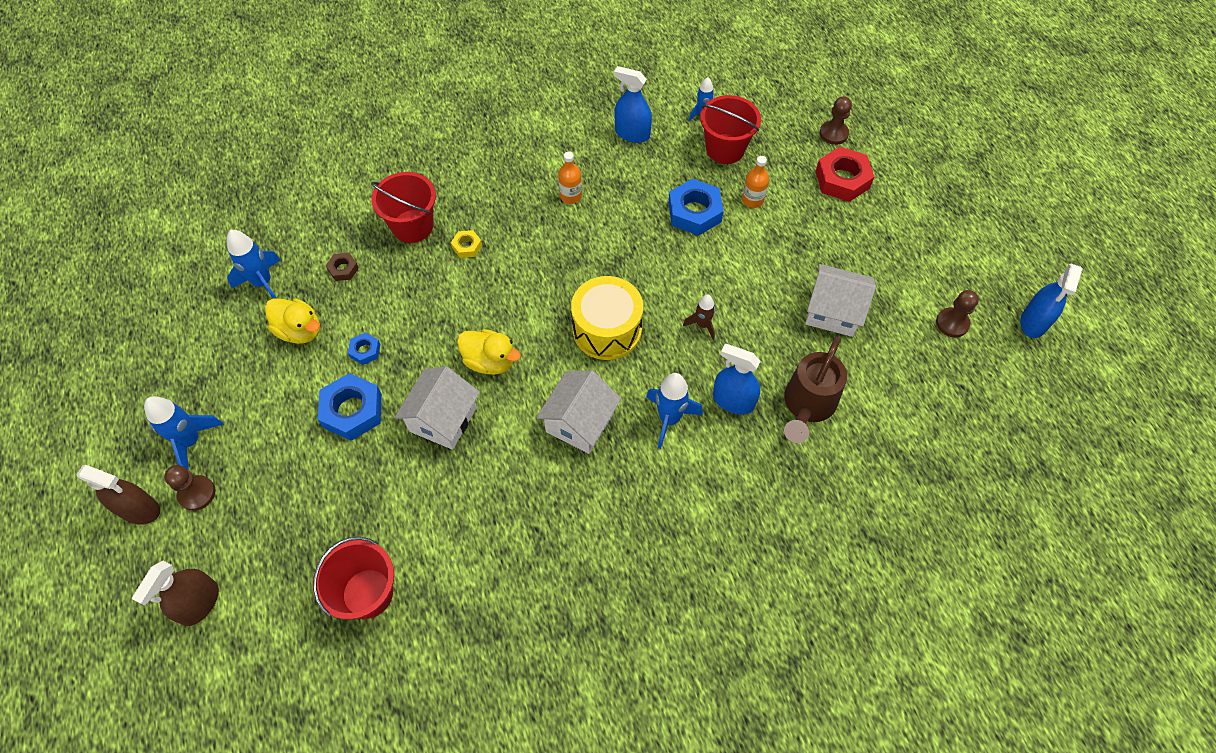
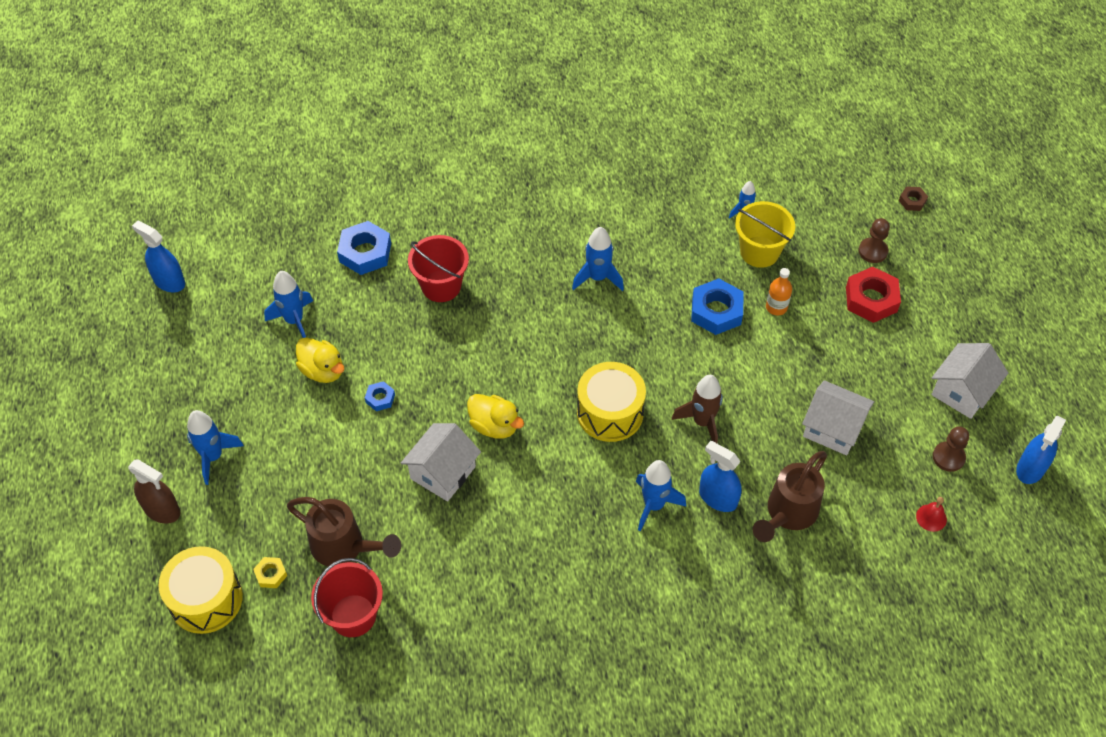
camera: 10 degrees right, 5 degrees down
(197, 493) = (213, 504): brown pawn -> none
(200, 603) = (206, 599): brown spray bottle -> yellow drum
(343, 269) = (370, 318): brown nut -> brown nut (912, 201)
(347, 517) = (344, 547): none -> brown watering can
(352, 411) = (361, 452): blue nut -> blue nut (365, 253)
(467, 246) = (490, 313): yellow nut -> yellow nut (271, 574)
(570, 196) = (598, 278): orange bottle -> blue rocket
(580, 422) = (569, 495): white house -> white house (962, 391)
(632, 134) = (669, 223): blue spray bottle -> blue spray bottle (169, 281)
(702, 325) = (702, 422): brown rocket -> brown rocket, size x1.63
(725, 149) = (759, 252): red bucket -> yellow bucket
(949, 387) = (931, 517): none -> red bell

